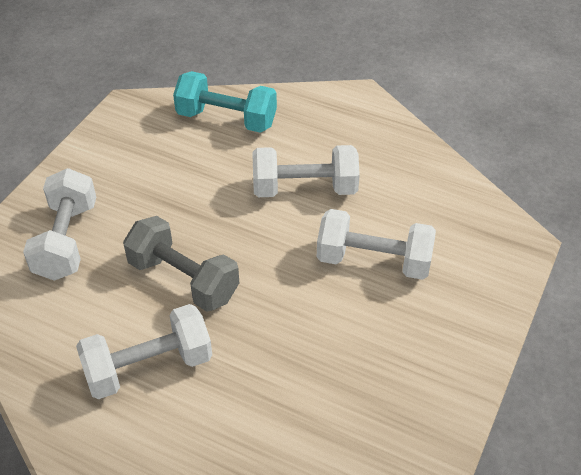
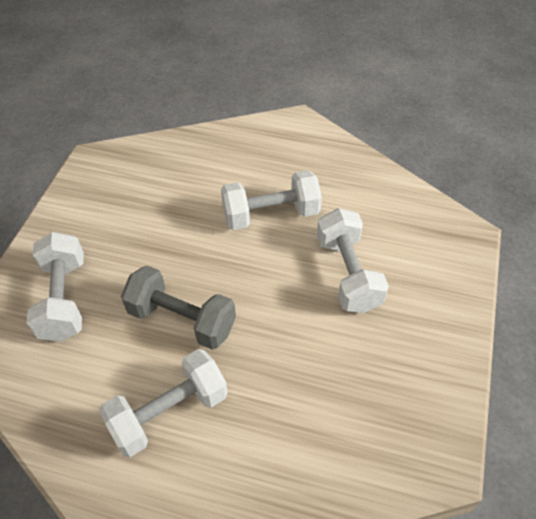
camera: 10 degrees left, 5 degrees up
(226, 119) = (186, 159): turquoise dumbbell -> none
(373, 261) = (348, 273): white dumbbell -> white dumbbell turned 75 degrees clockwise

